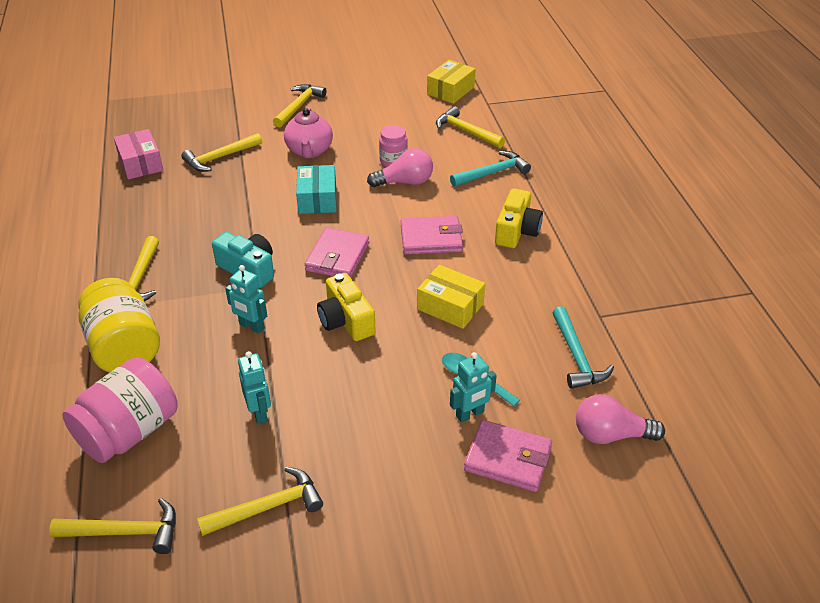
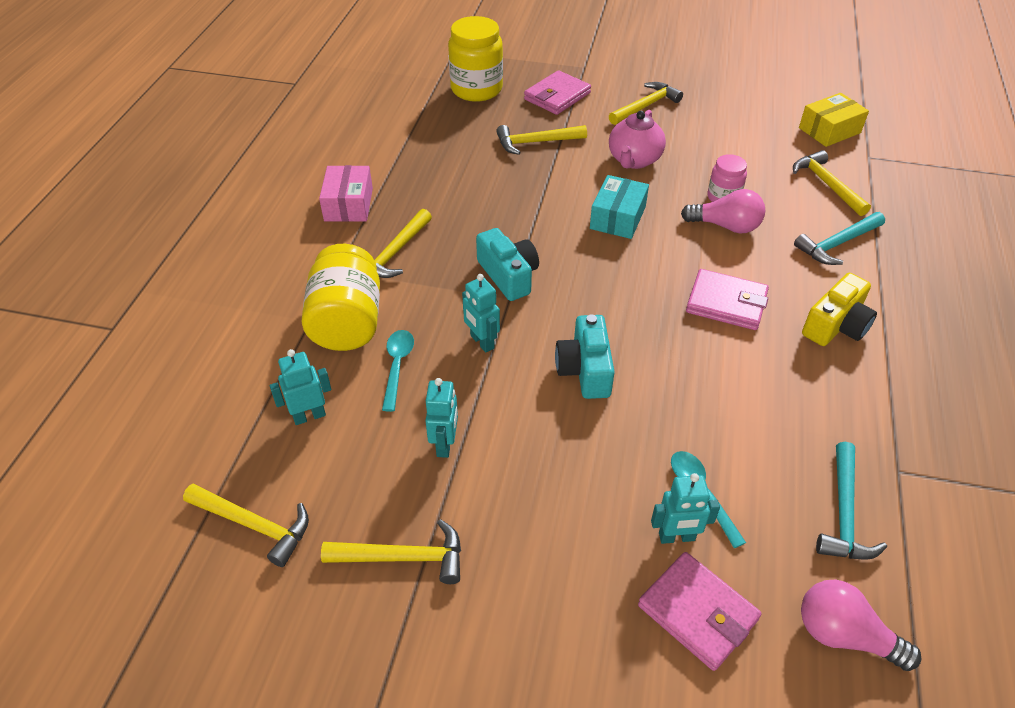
camera: 25 degrees right, 5 degrees up
(129, 432) = (309, 416): pink jar -> turquoise robot
(141, 163) = (454, 128): pink box -> pink box (348, 204)
(144, 127) = (476, 89): none -> yellow jar
(188, 368) = (397, 366): none -> turquoise spoon
(337, 257) = (609, 292): pink wallet -> pink wallet (557, 96)
(346, 320) = (585, 369): yellow camera -> turquoise camera
(450, 306) = (712, 393): yellow box -> none
(492, 173) = (837, 244): turquoise hammer -> turquoise hammer turned 150 degrees clockwise

